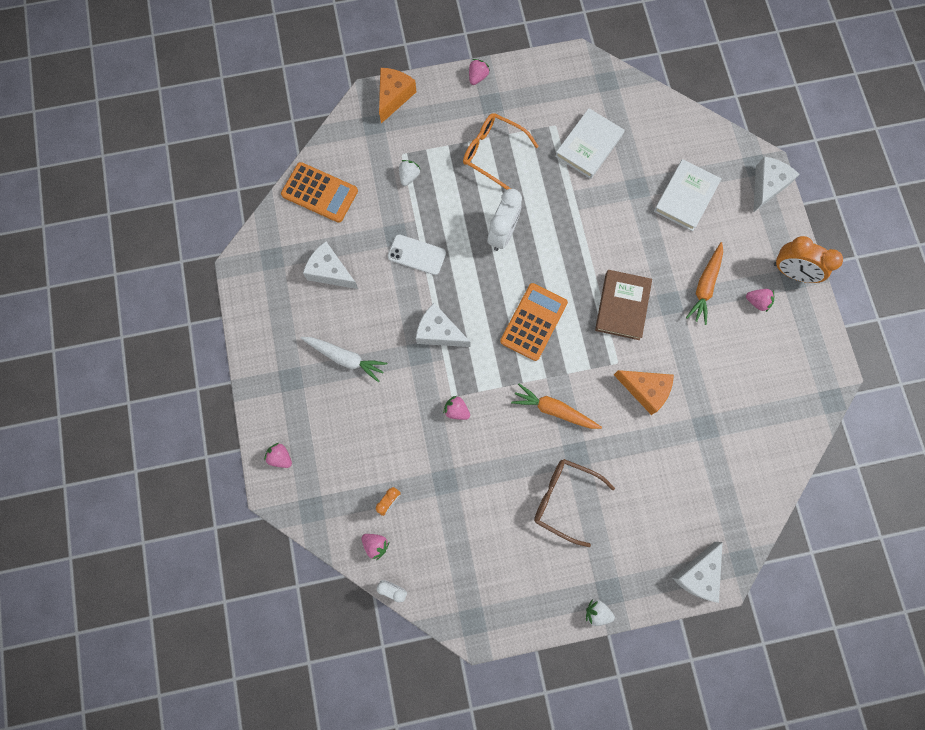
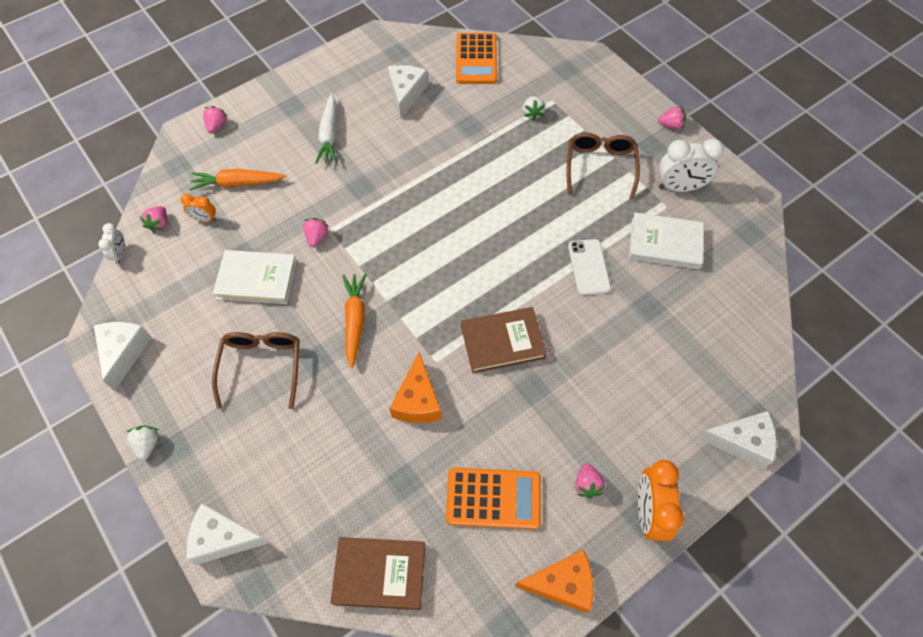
camera: 65 degrees right, 15 degrees down
(394, 97) = (604, 73): orange cheese -> orange cheese (562, 584)
(409, 176) = (532, 113): white strawberry -> white strawberry turned 90 degrees clockwise
(417, 255) = (458, 148): white phone -> white phone (588, 267)
(439, 332) = (389, 194): white cheese -> white cheese (124, 353)
(493, 153) = (600, 166): orange glasses -> brown glasses
(503, 234) = (520, 206): white clock -> white clock (679, 187)
(533, 322) = (441, 267): orange calculator -> orange calculator (493, 498)
(686, 197) = (669, 358): white book -> white book (257, 279)
(705, 286) = (573, 418): orange carrot -> orange carrot (237, 183)
(766, 470) = (379, 574): none -> brown book

